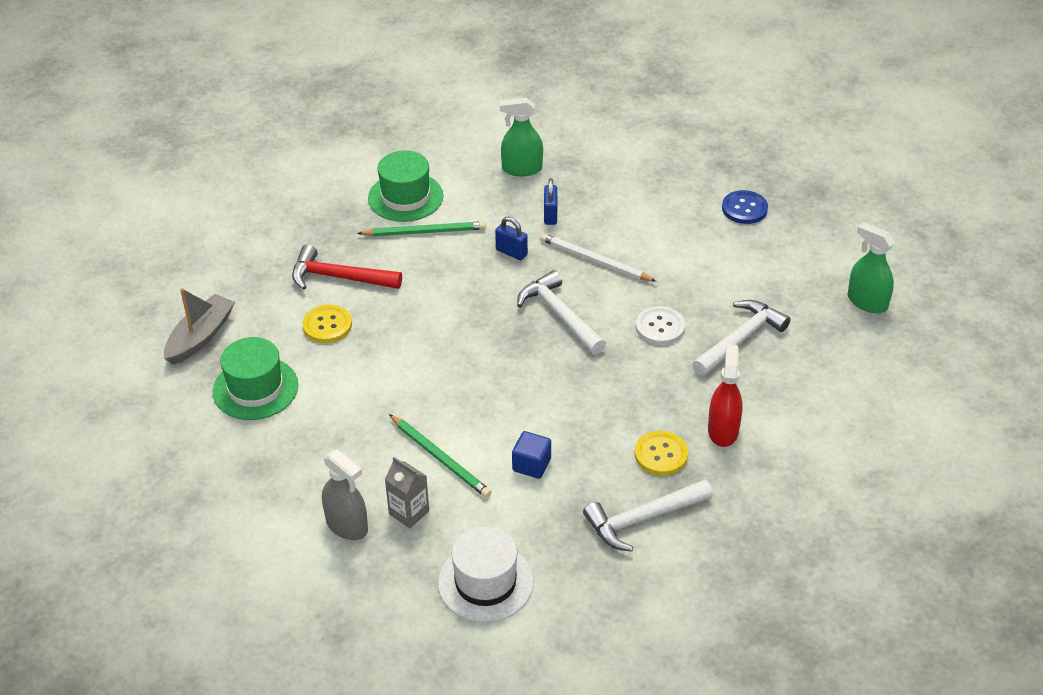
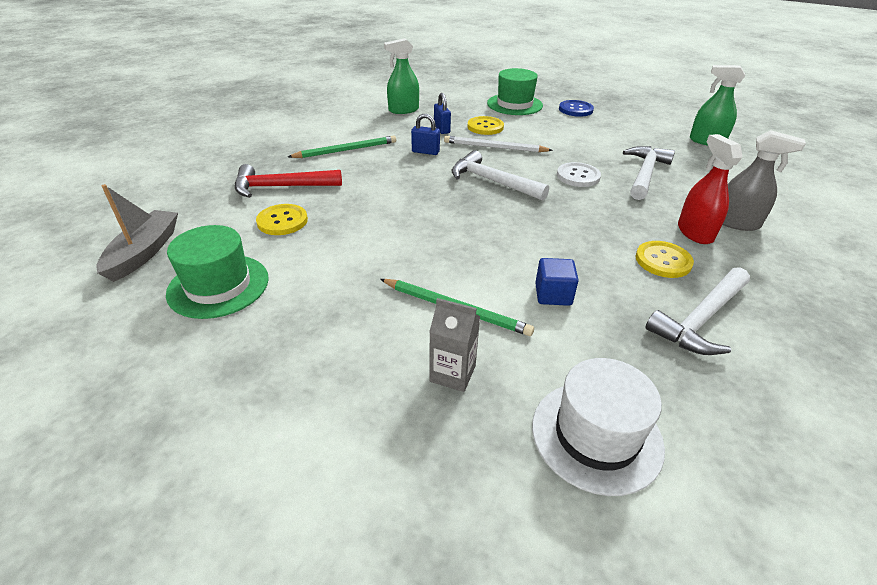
camera: 20 degrees left, 5 degrees down
(347, 525) = (383, 408): grey spray bottle -> grey spray bottle (736, 223)
(405, 197) = (320, 134): green hat -> green hat (514, 104)
(605, 221) = (485, 127): none -> yellow button

